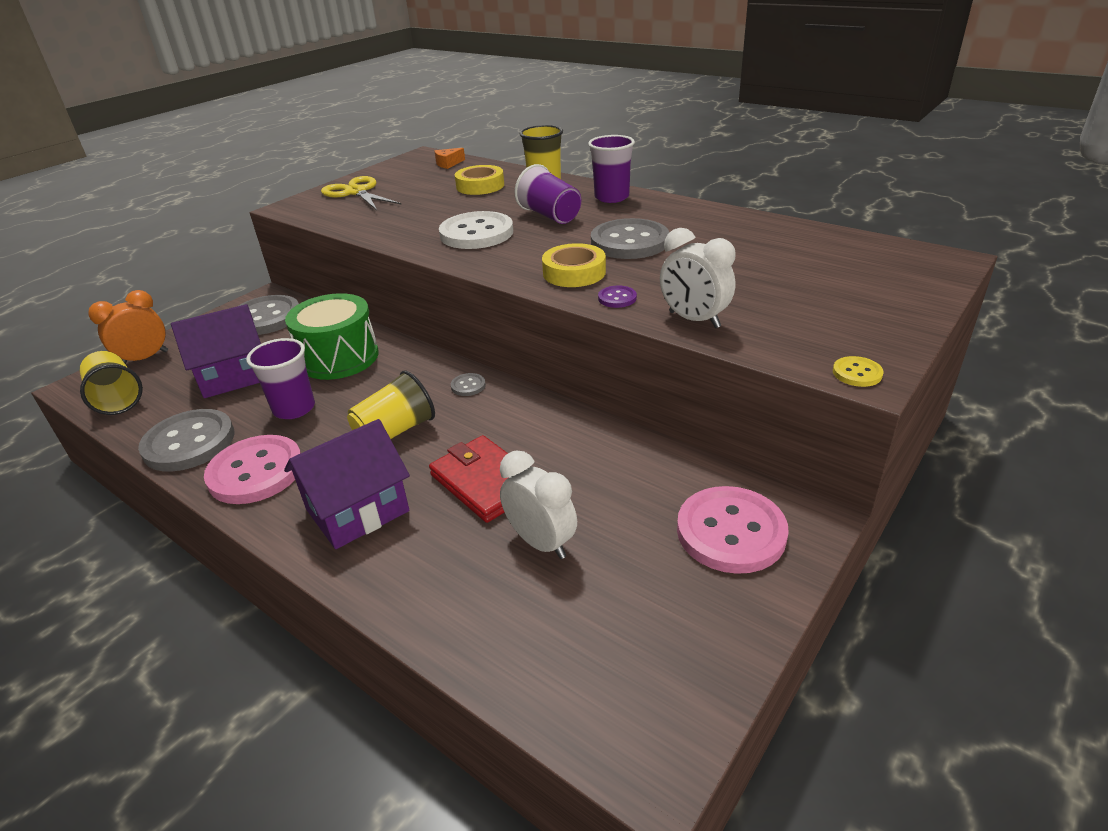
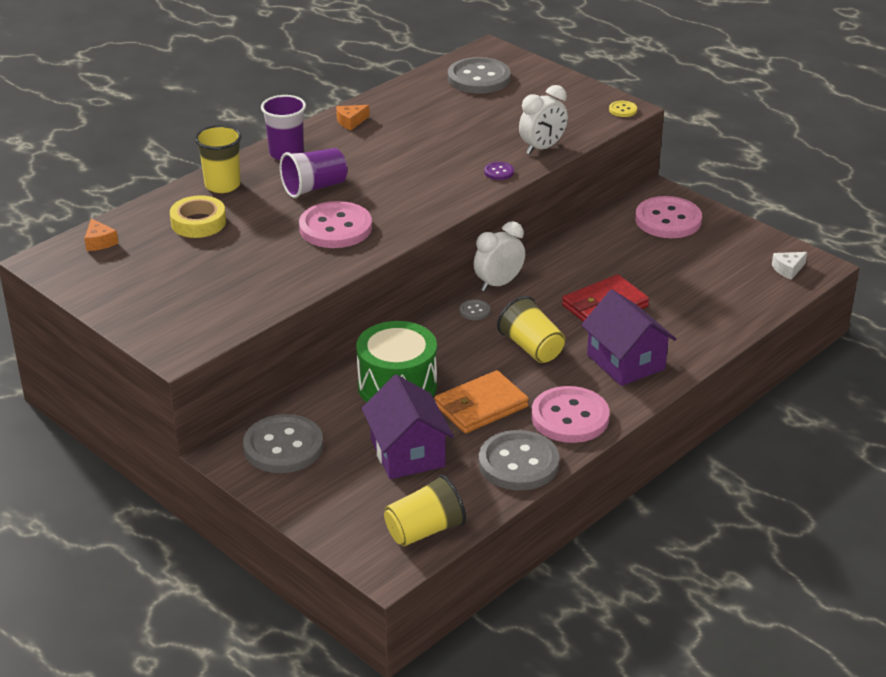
camera: 85 degrees left, 0 degrees up
(145, 358) = (344, 528): orange clock -> none
(294, 408) = (481, 406): purple cup -> orange wallet
(356, 192) = (158, 304): yellow scissors -> none
(476, 233) = (335, 228): white button -> pink button
(541, 542) = (668, 286): white clock -> white clock (498, 284)
(574, 272) = (446, 185): yellow tape -> none
(625, 709) = (788, 269): none -> white cheese
(629, 242) = (398, 156): grey button -> grey button (479, 78)
(692, 213) = (351, 122): none -> orange cheese

